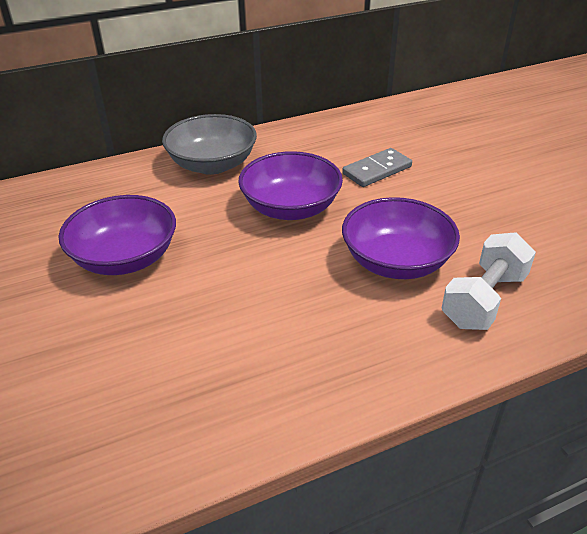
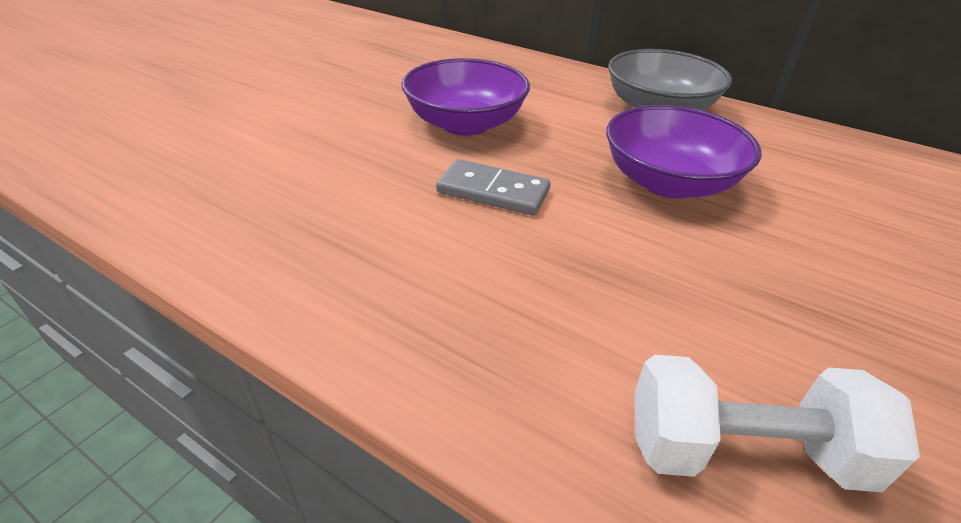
camera: 55 degrees right, 0 degrees up
(377, 170) = (848, 219): grey domino -> grey domino (493, 192)
(396, 261) = (696, 308): purple bowl -> none

